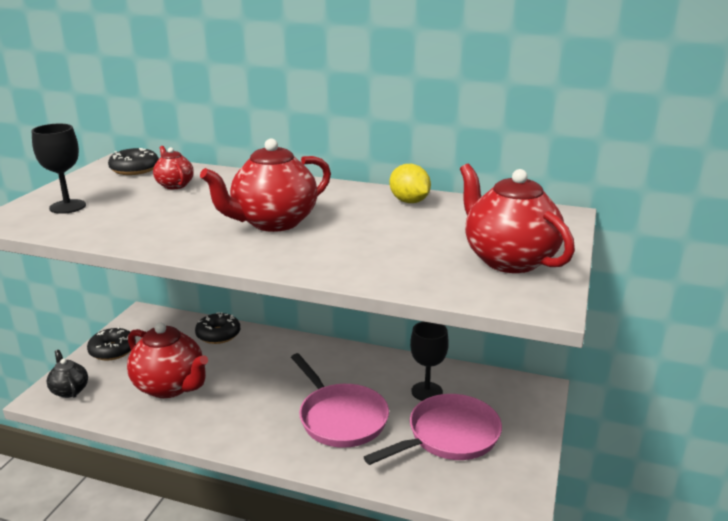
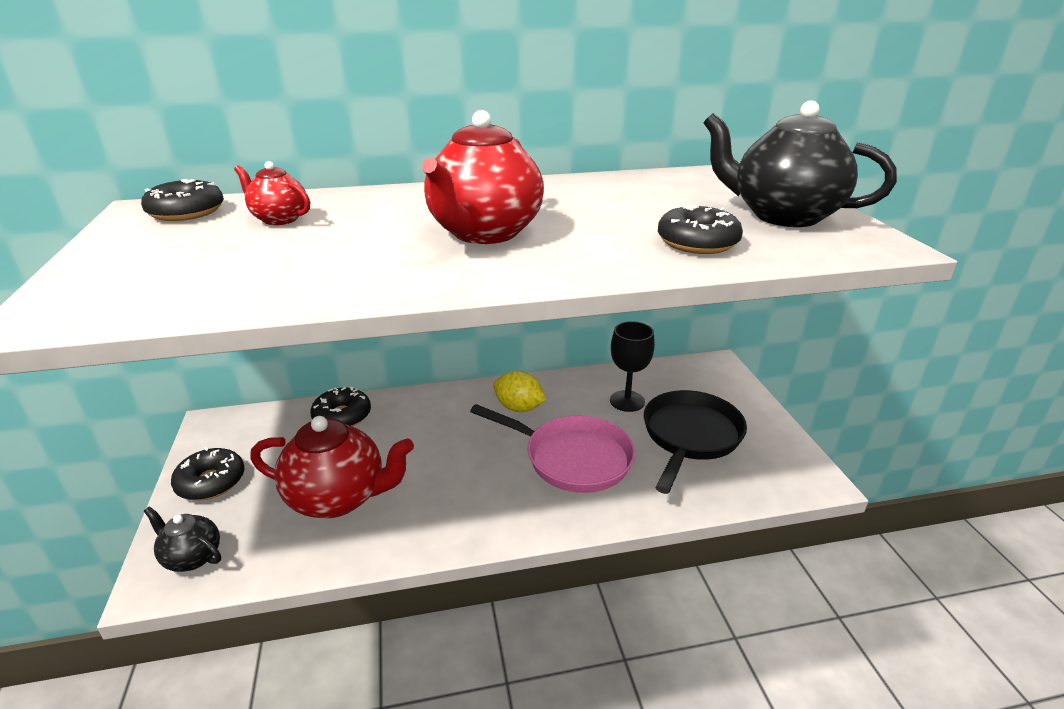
camera: 30 degrees left, 5 degrees up
(67, 206) = (143, 276): black goblet -> none
(401, 264) = (697, 242): none -> black donut
(409, 201) = (596, 185): yellow lemon -> yellow lemon (519, 408)
(448, 436) = (690, 436): pink pan -> black pan
(508, 260) = (783, 216): red teapot -> black teapot

